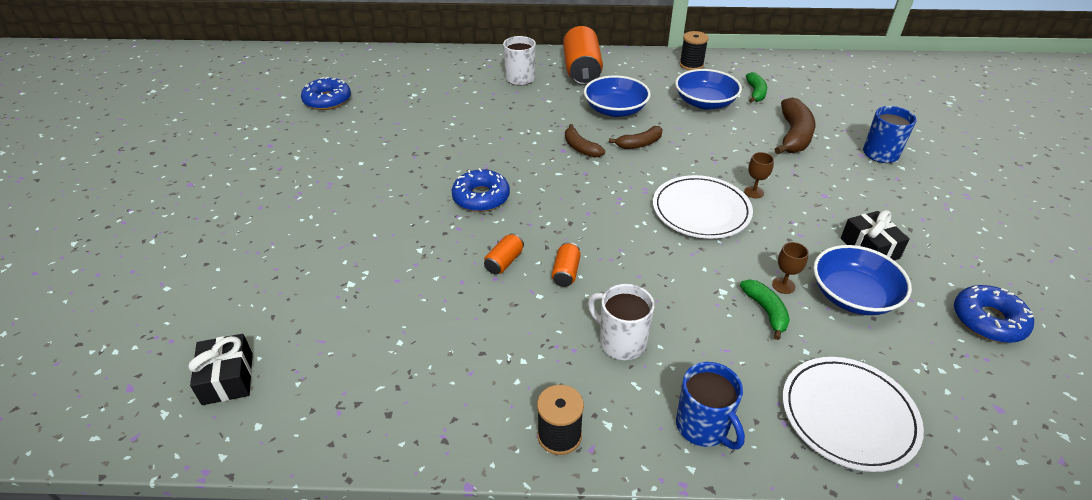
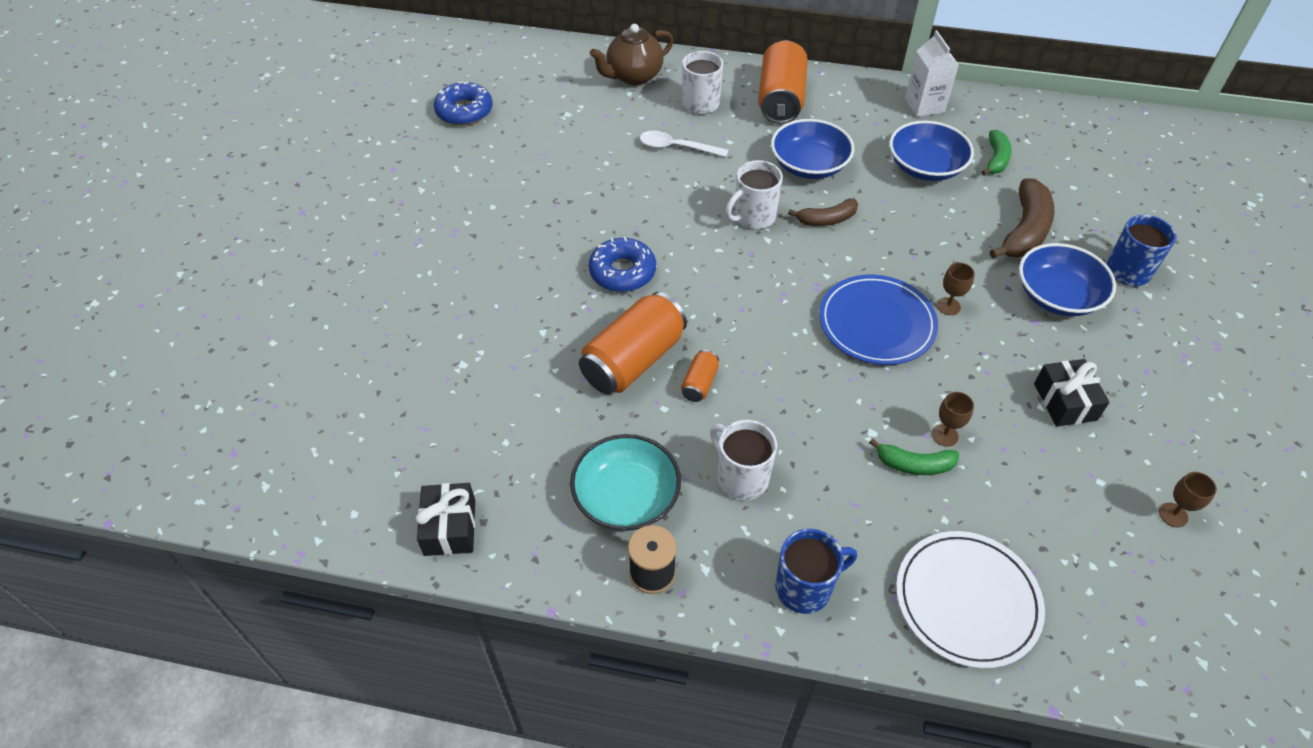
camera: 10 degrees right, 10 degrees up
(228, 378) = (328, 457): black gift -> black gift (450, 527)
(463, 66) = (633, 76): none -> brown teapot
(504, 262) = (633, 360): orange can -> orange can, size x2.17
(507, 108) = (676, 147): none -> white spoon
(521, 373) = (626, 497): none -> turquoise bowl
(581, 148) = (753, 217): brown banana -> white mug
(691, 65) = (924, 105): black spool -> white carton
(701, 210) = (876, 323): white plate -> blue plate
(703, 427) = (805, 587): blue mug -> blue mug turned 90 degrees counterclockwise
(766, 311) = (914, 464): green banana -> green banana turned 105 degrees clockwise
(853, 296) = (1023, 460): blue bowl -> blue bowl (1057, 296)
(988, 320) = (1173, 515): blue donut -> brown goblet

